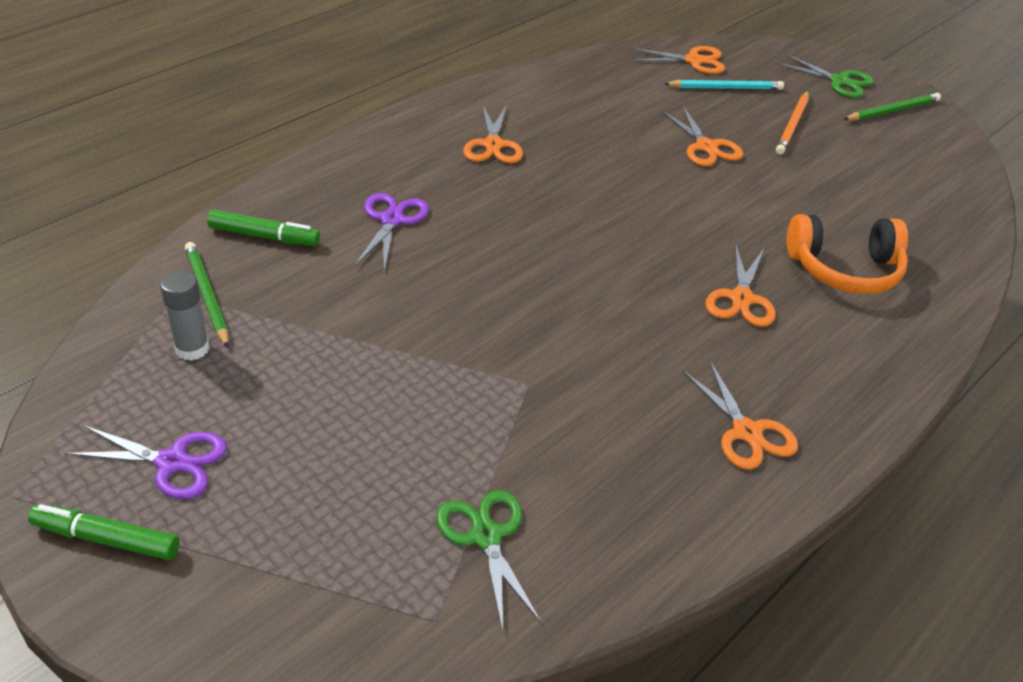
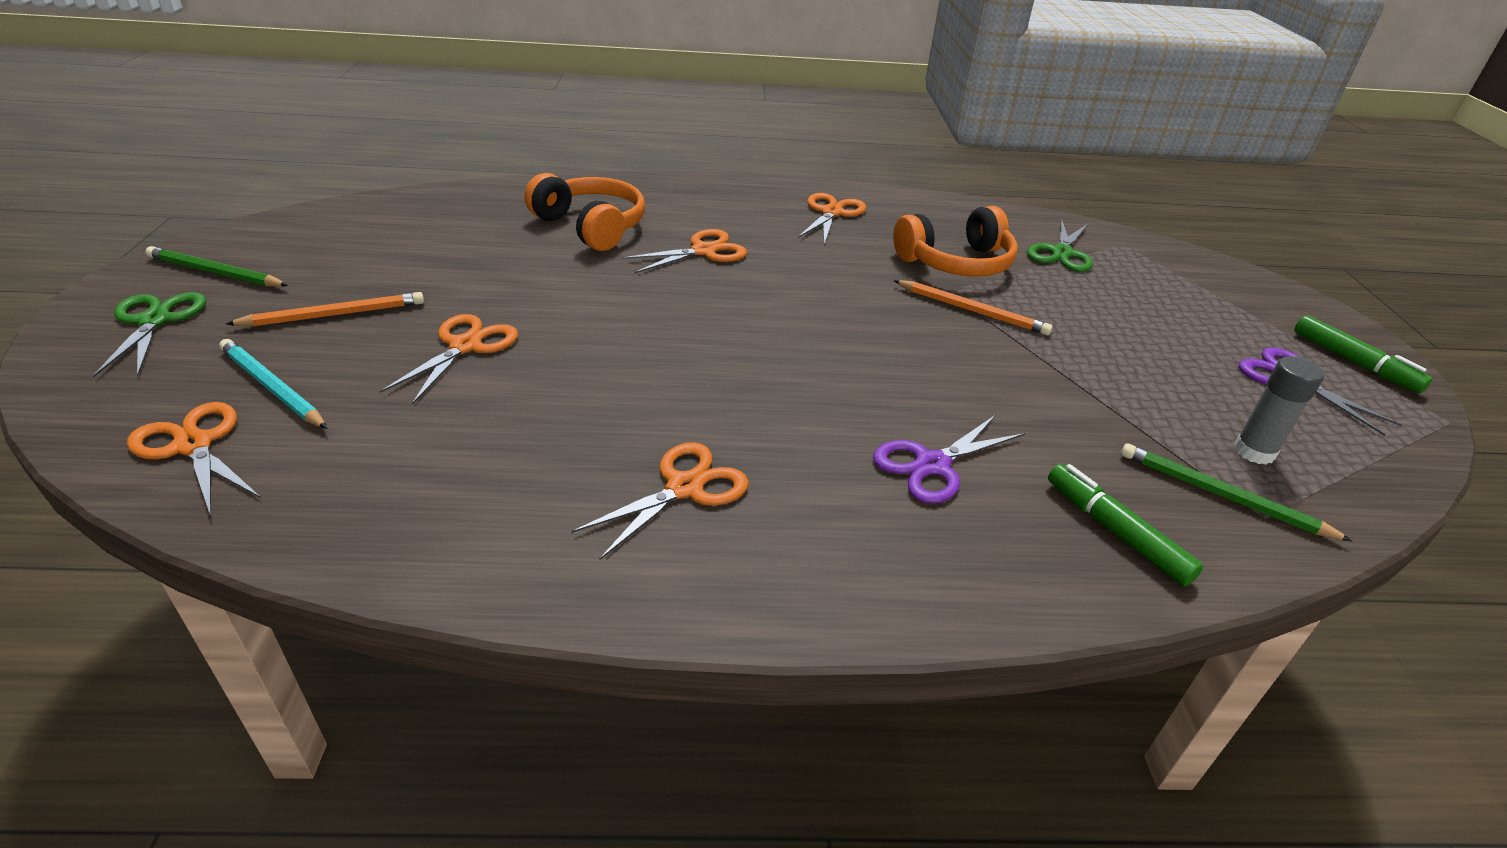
camera: 135 degrees left, 5 degrees down
(207, 296) = (1222, 496): green pencil -> green pencil turned 105 degrees clockwise
(487, 370) = (972, 310): none -> orange pencil
(561, 432) = (956, 263): none -> orange headphones

